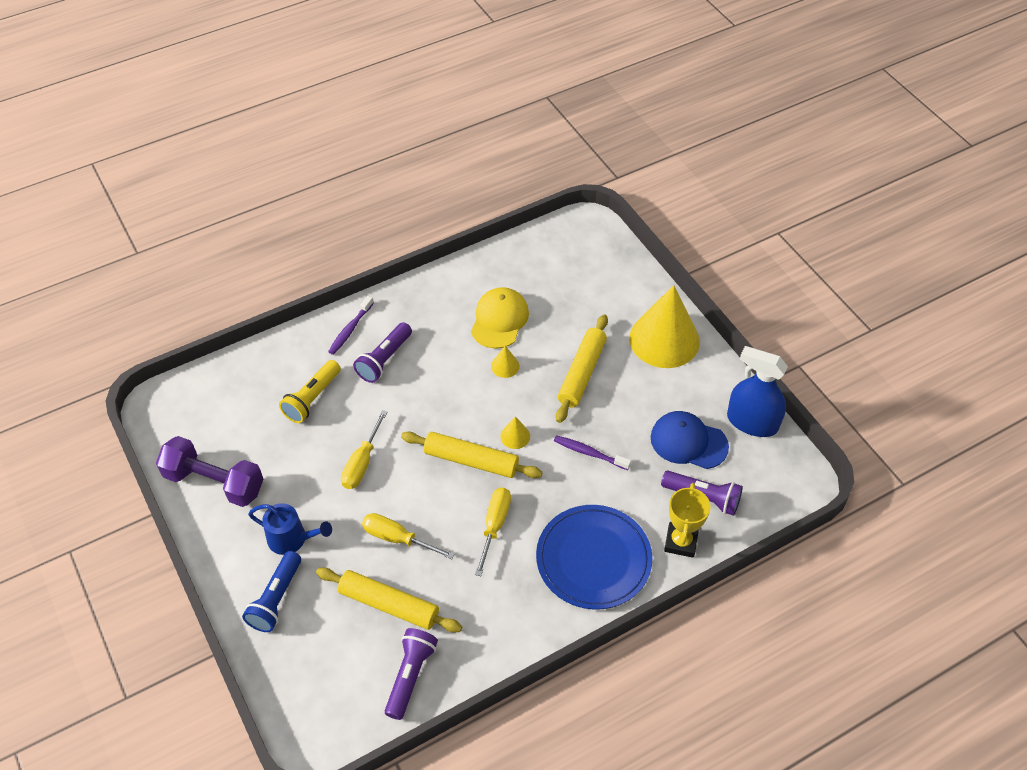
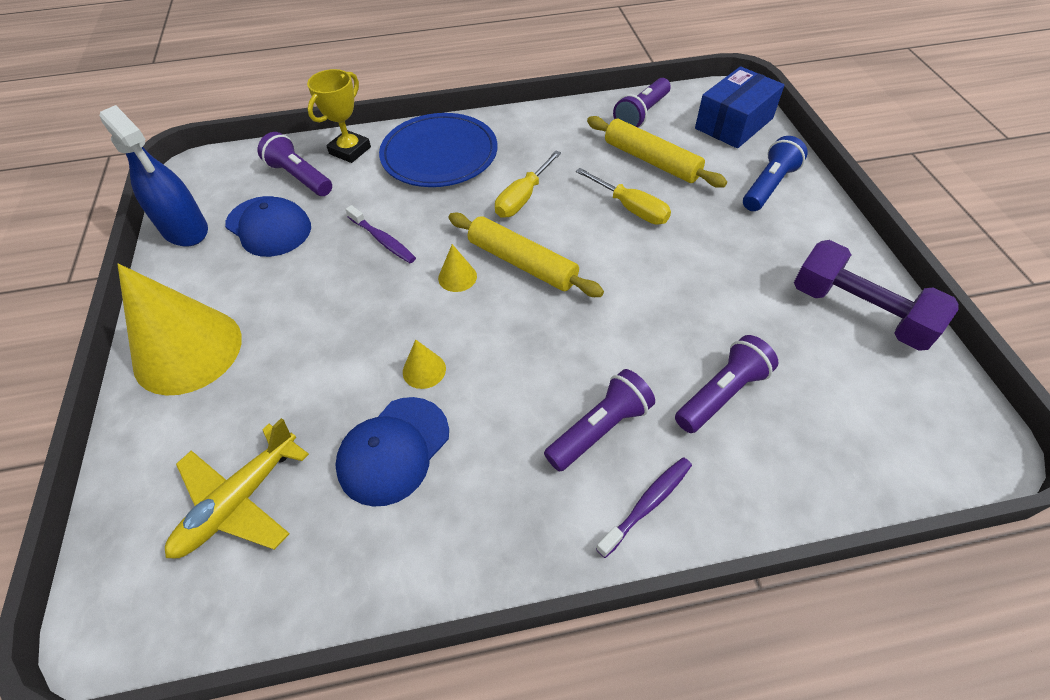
camera: 160 degrees left, 0 degrees up
(291, 539) = (752, 232): blue watering can -> none
(310, 686) = (734, 123): none -> blue box
(312, 399) = (721, 393): yellow flashlight -> purple flashlight
(362, 463) = (659, 290): yellow screwdriver -> none
(499, 320) = (393, 450): yellow cap -> blue cap
(567, 278) = (239, 501): none -> yellow plane
(582, 373) = (328, 332): yellow rolling pin -> none

